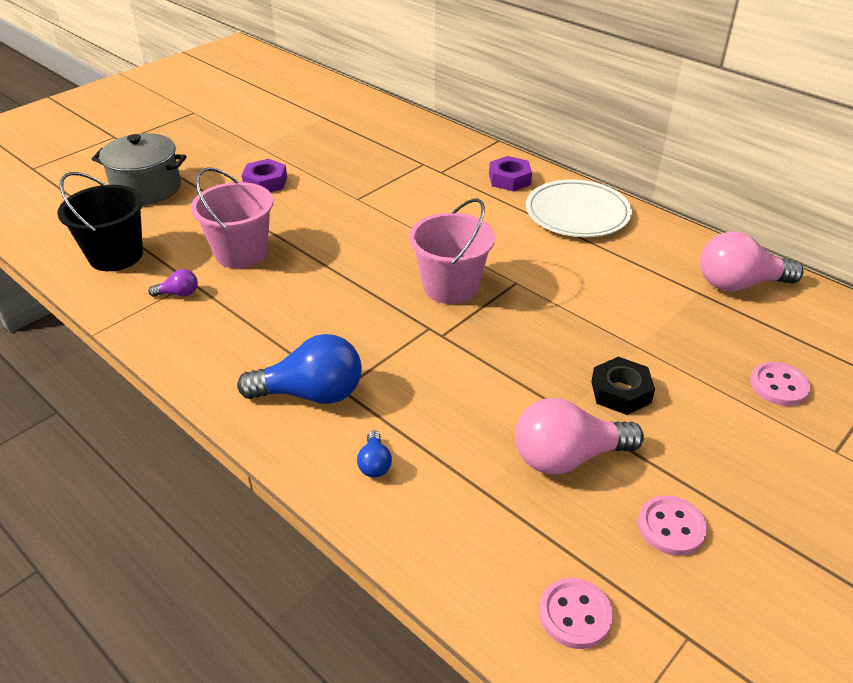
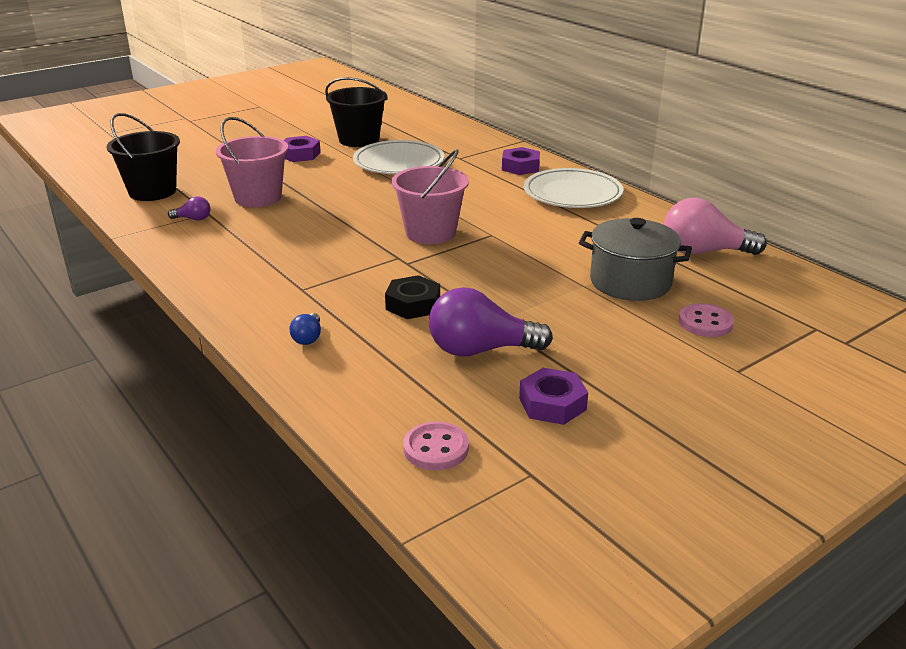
camera: 10 degrees right, 10 degrees down
(147, 188) = (198, 152): grey pot -> grey pot (630, 282)
(311, 393) = (275, 290): blue light bulb -> none
(323, 154) = (359, 140): none -> black bucket
(378, 184) = (398, 162): none -> white plate
(567, 457) = (480, 350): pink light bulb -> purple light bulb
(621, 392) = (551, 313): black nut -> black nut (413, 304)
(671, 527) = (552, 404): pink button -> purple nut

